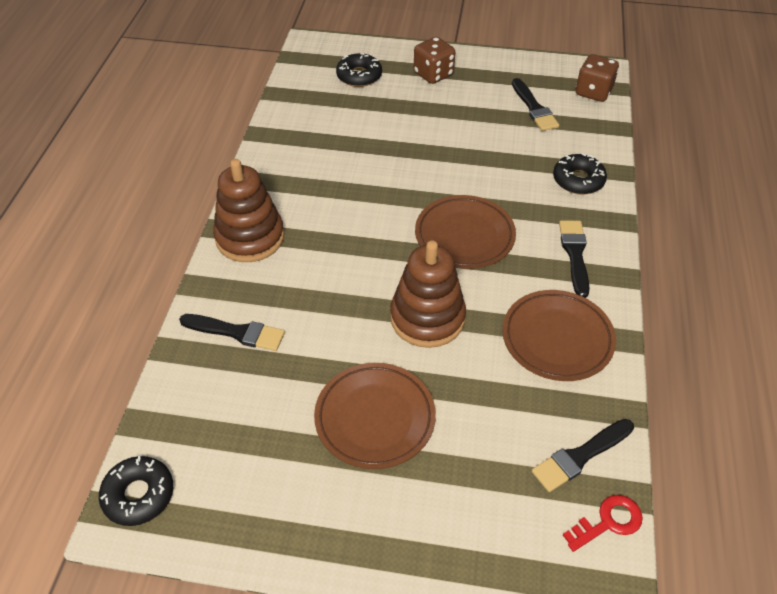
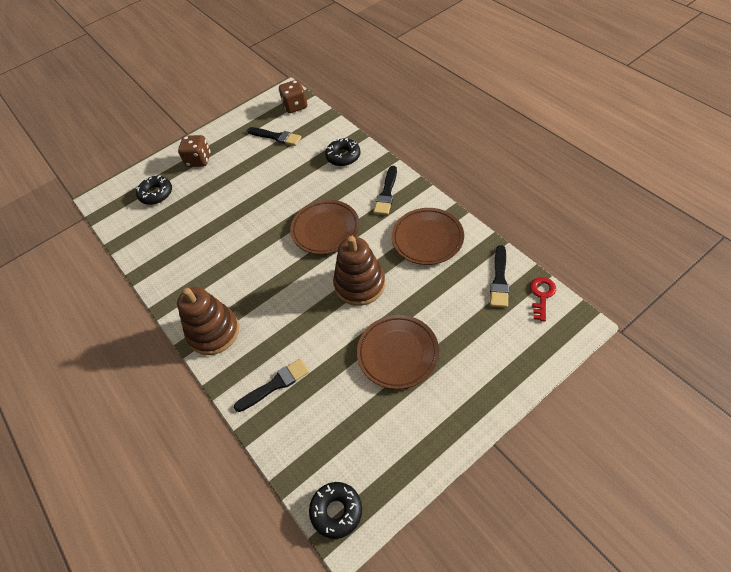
camera: 40 degrees left, 5 degrees up
(575, 255) = (386, 193): black brush -> black brush turned 120 degrees counterclockwise

